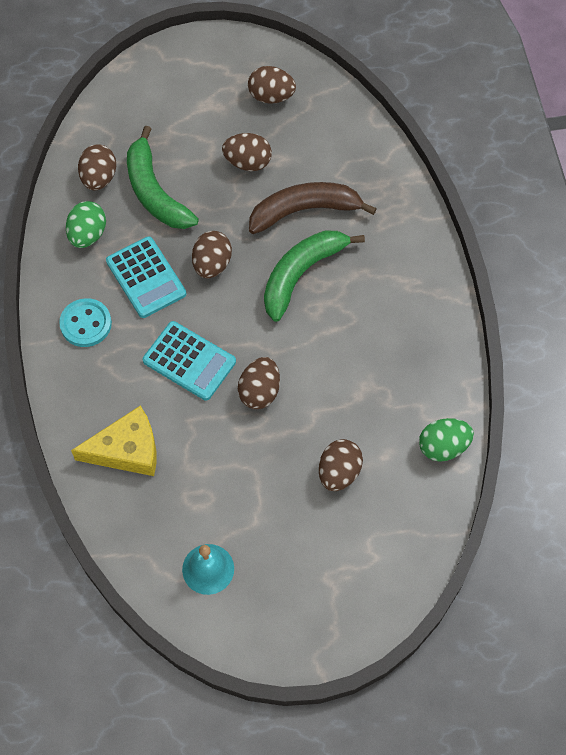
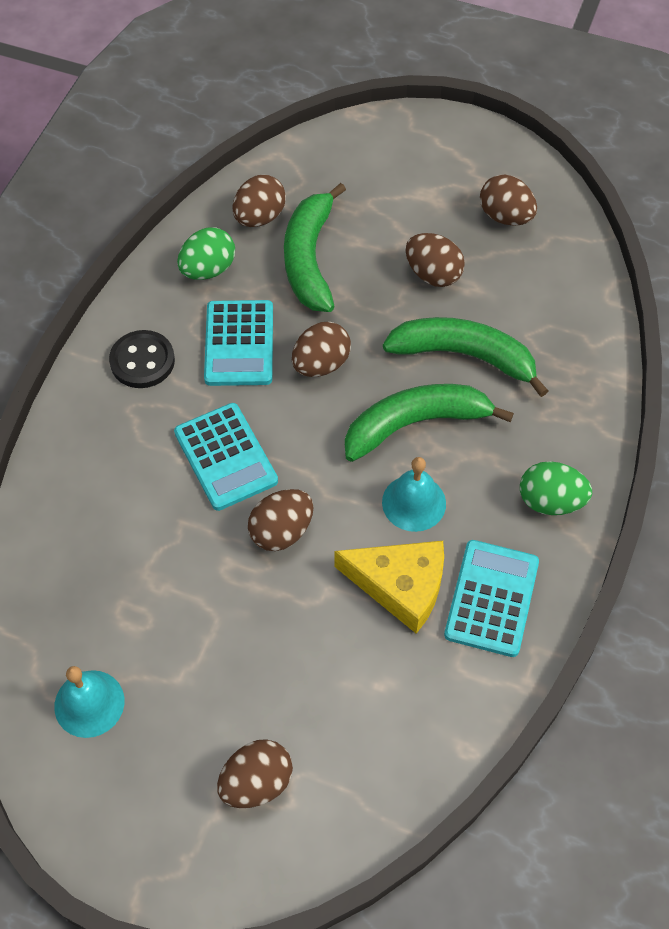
camera: 30 degrees right, 5 degrees down
(86, 324) = (142, 361): turquoise button -> black button
(127, 450) = (93, 519): yellow cheese -> yellow cheese (400, 586)
(304, 211) = (464, 356): brown banana -> green banana
(333, 328) = (414, 502): none -> turquoise bell
(339, 472) = (312, 674): brown egg -> brown egg (256, 783)
(419, 364) = (491, 598): none -> turquoise calculator
(443, 447) = (459, 713): green egg -> green egg (550, 501)

